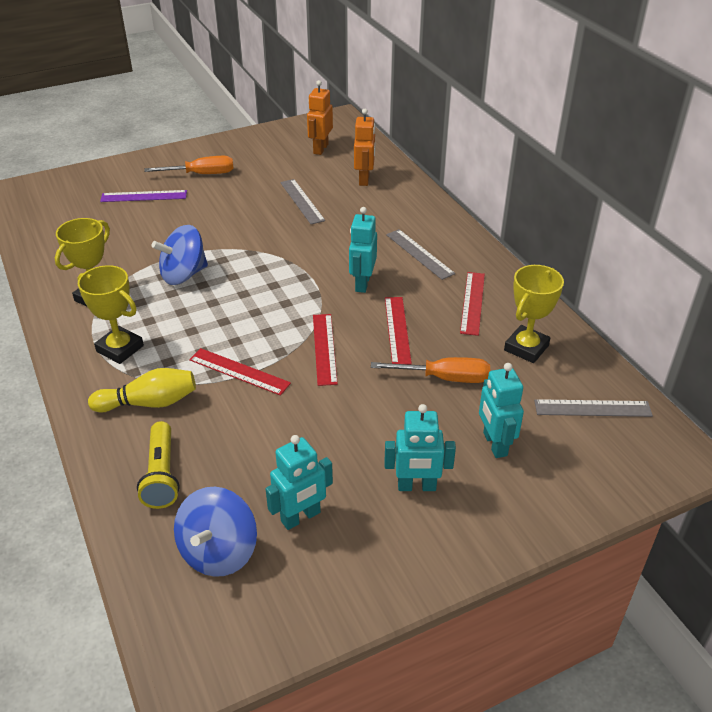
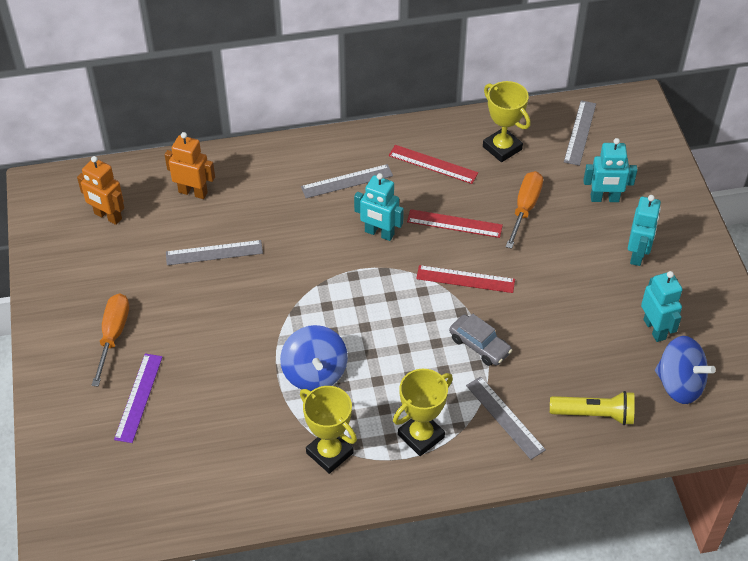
camera: 75 degrees left, 10 degrees up
(149, 403) = (505, 417): yellow bowling pin -> grey ruler
(239, 371) = (479, 345): red ruler -> grey car

